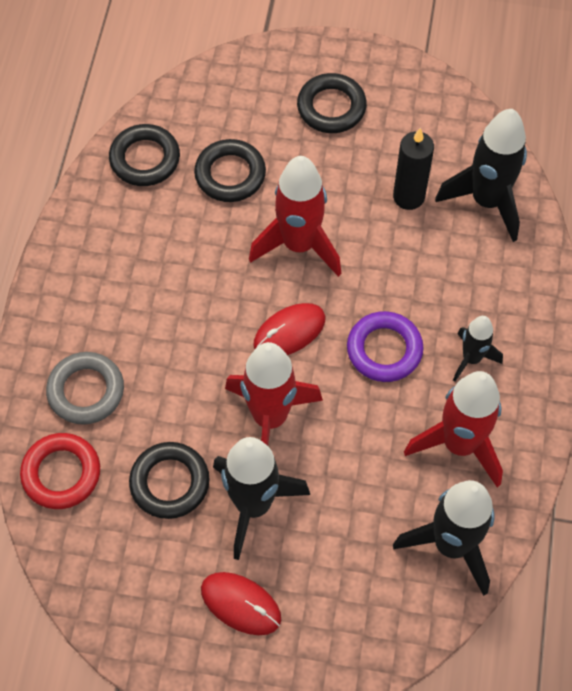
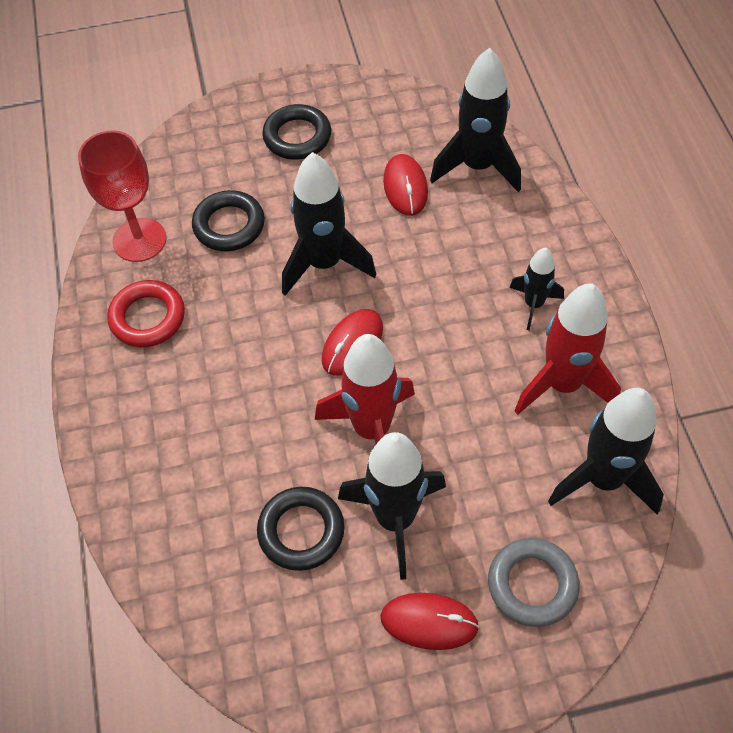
camera: 20 degrees left, 5 degrees down
(61, 473) = (184, 567): red ring -> red ring (147, 317)
(86, 391) = (175, 475): grey ring -> grey ring (532, 584)
(145, 159) = (139, 240): black ring -> red goblet
(299, 245) = (324, 264): red rocket -> black rocket
(384, 350) = (450, 326): purple ring -> none
(408, 197) = (405, 187): black candle -> red mouse

